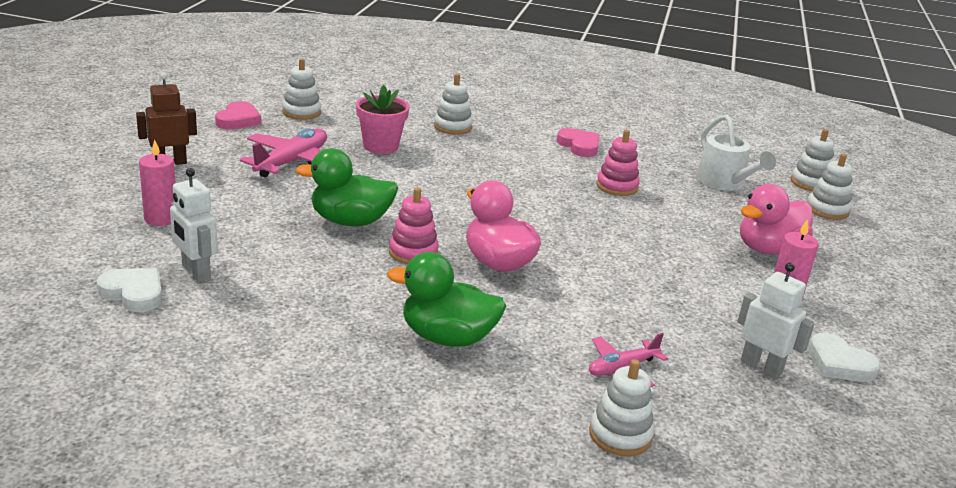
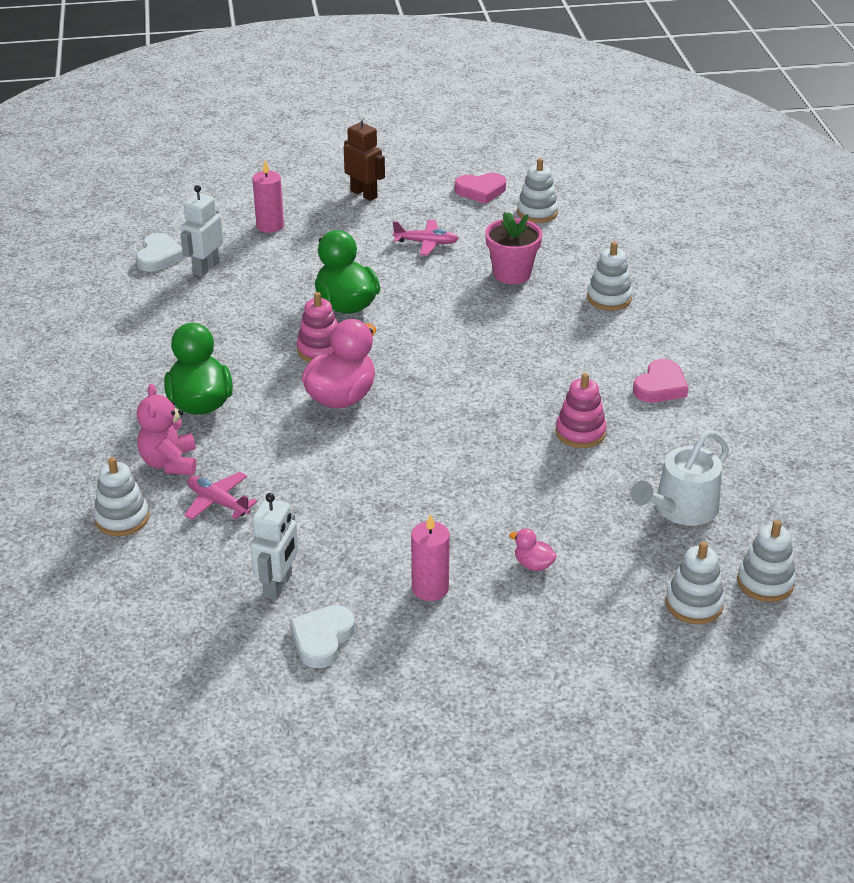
camera: 70 degrees right, 10 degrees up
(292, 162) = (426, 243): pink plane -> pink plane, size x0.60
(540, 381) = (170, 463): none -> pink teddy bear
(768, 249) = (533, 564): pink duck -> pink duck, size x0.45

